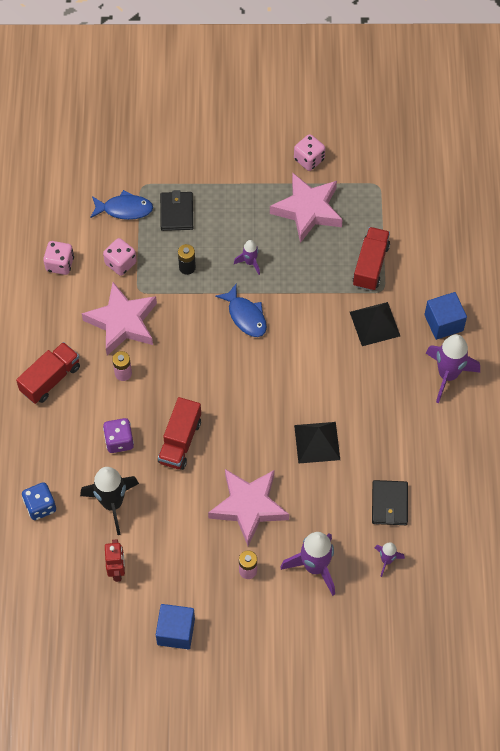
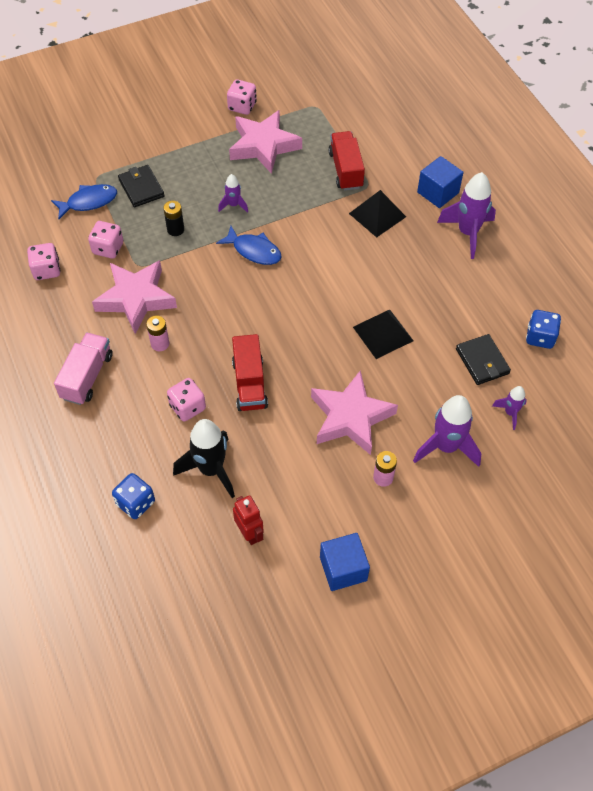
camera: 25 degrees left, 5 degrees down
(50, 379) = (87, 376): red truck -> pink truck
(119, 441) = (187, 407): purple dice -> pink dice
(454, 503) = (540, 337): none -> blue dice

